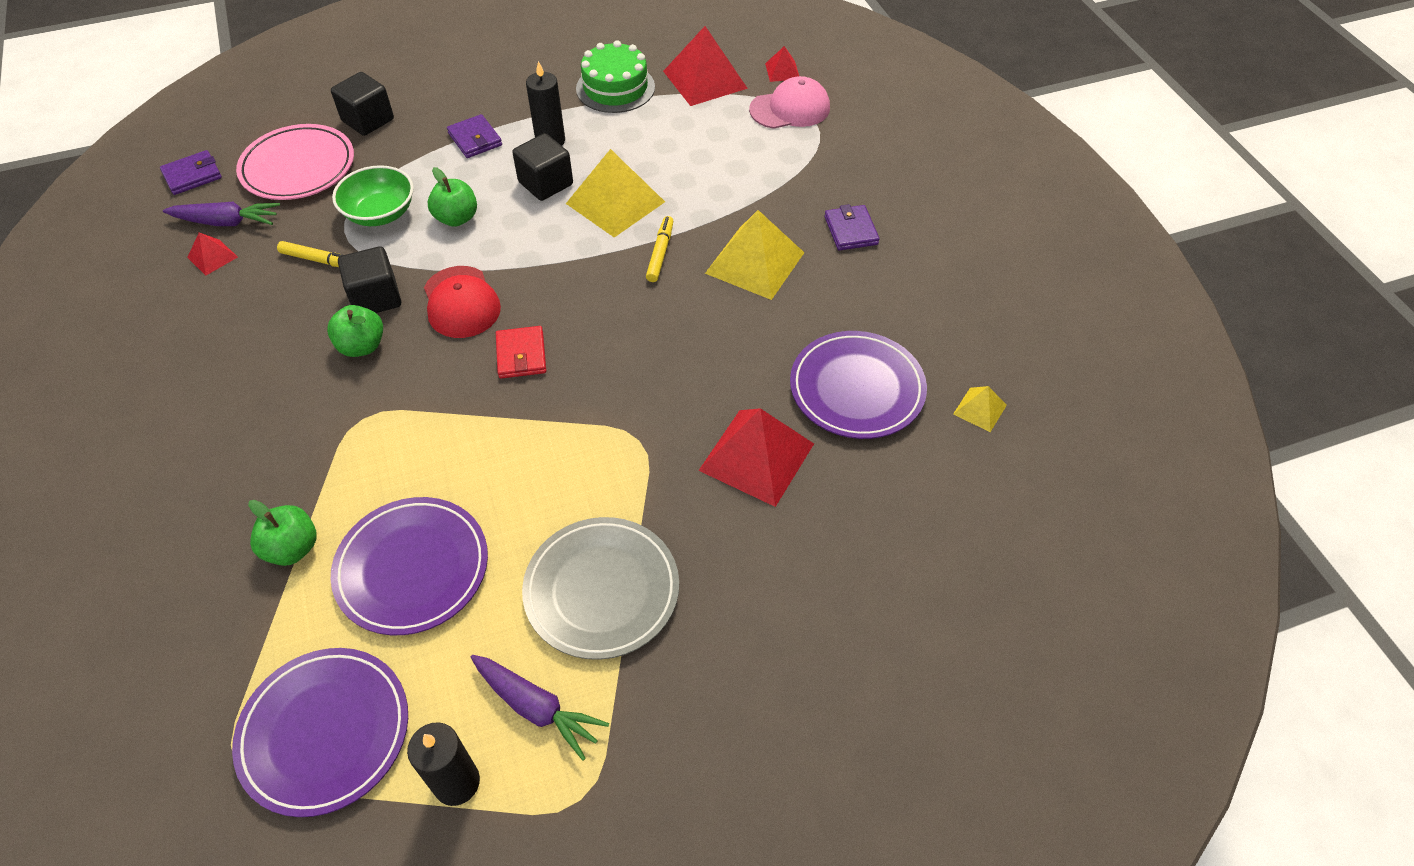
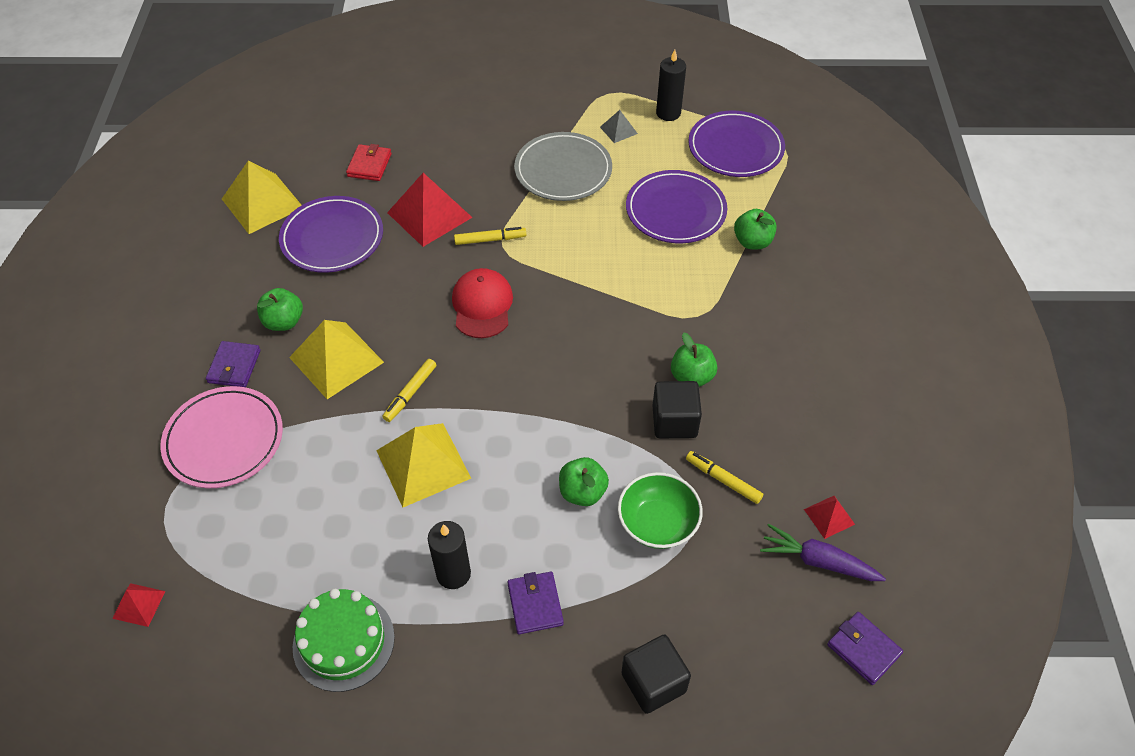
camera: 160 degrees left, 0 degrees up
(192, 175) = (863, 649): purple wallet -> purple wallet turned 60 degrees clockwise
(298, 167) = (741, 623): pink plate -> pink plate (224, 440)
(461, 302) = (600, 394): red cap -> red cap (482, 305)
(521, 355) = (564, 332): red wallet -> red wallet (369, 165)
(537, 708) = (618, 130): purple carrot -> grey pyramid
(545, 183) = (481, 511): black cube -> none
(659, 444) = (490, 240): none -> yellow marker
(705, 79) = (234, 621): red pyramid -> none
(790, 109) = (175, 537): pink cap -> none
(836, 282) = (284, 322): none -> green apple
(980, 409) = (262, 203): yellow pyramid -> yellow pyramid, size x2.06

